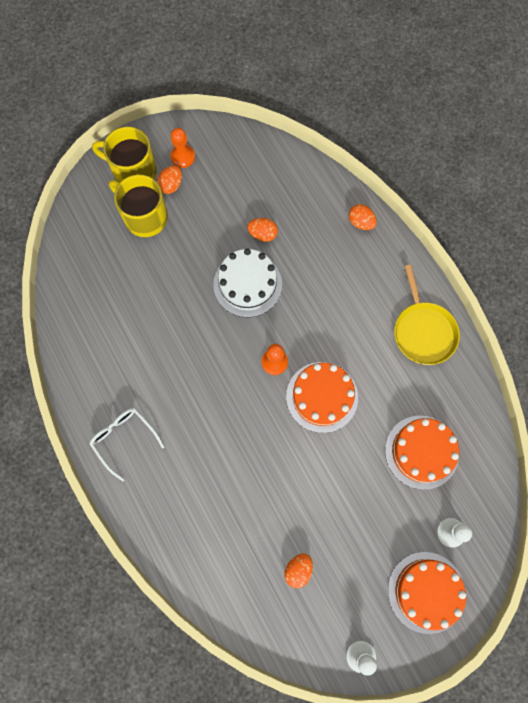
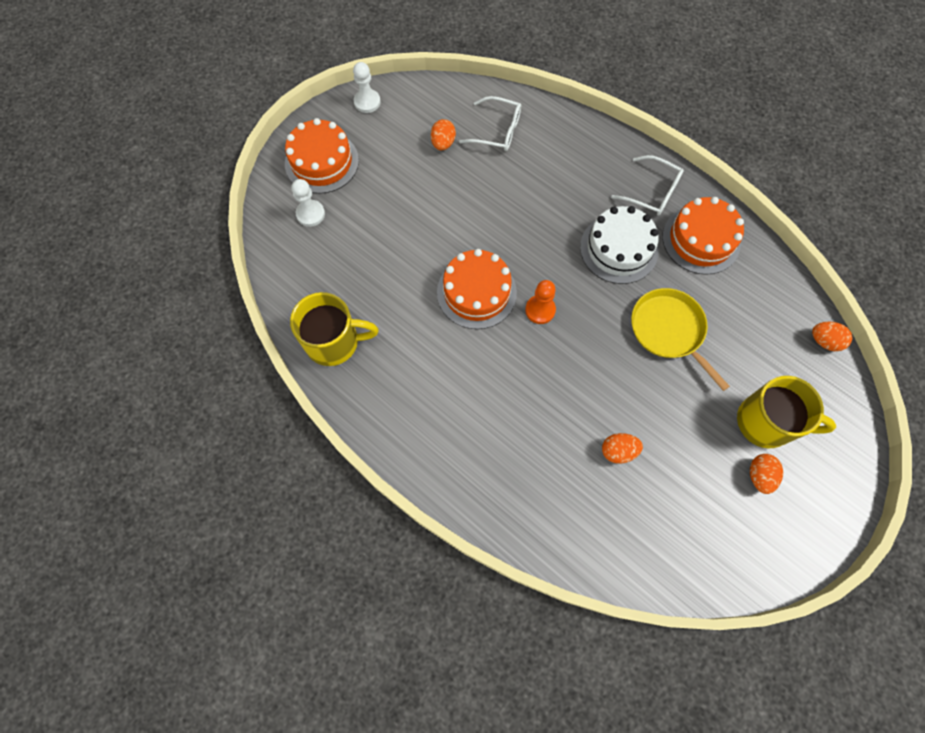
camera: 160 degrees right, 5 degrees down
(133, 171) = (815, 477): yellow mug -> yellow mug (334, 342)
(183, 157) = (767, 521): orange pawn -> none
(238, 564) = (497, 131): none -> white glasses
(247, 284) = (607, 383): white cake -> white cake (618, 249)
(360, 222) = (505, 511): orange egg -> orange egg (824, 341)
(421, 452) = (356, 274): orange cake -> orange cake (701, 240)
(423, 331) = (388, 398): yellow pan -> yellow pan (669, 330)

